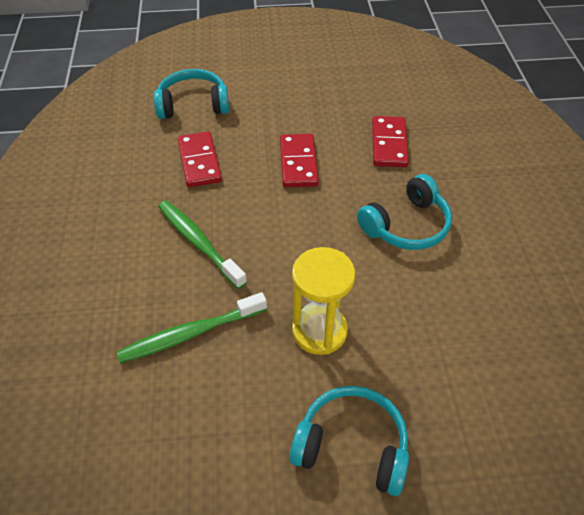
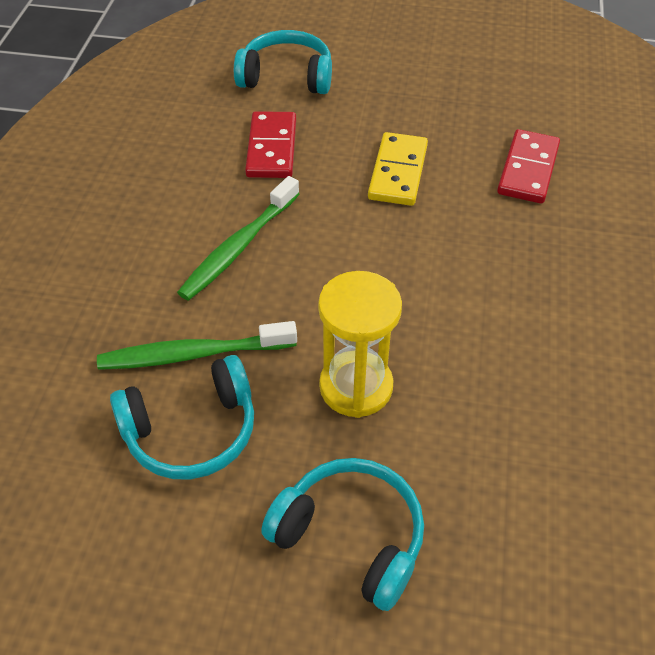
camera: 15 degrees right, 0 degrees up
(199, 243) = (239, 247): green toothbrush -> green toothbrush turned 120 degrees counterclockwise
(298, 163) = (398, 172): red domino -> yellow domino
(406, 225) = (516, 279): turquoise headphones -> turquoise headphones (191, 431)

